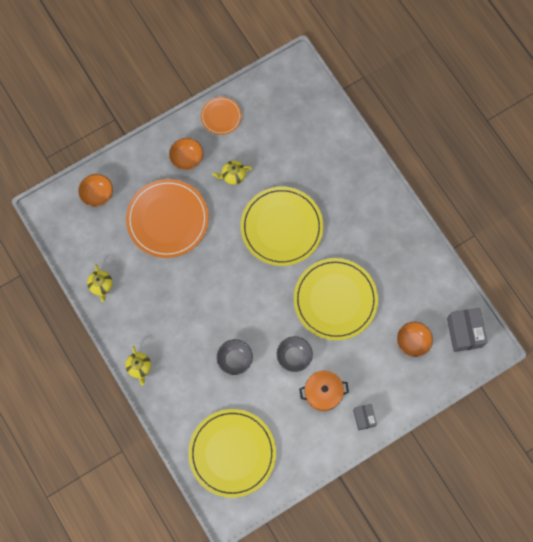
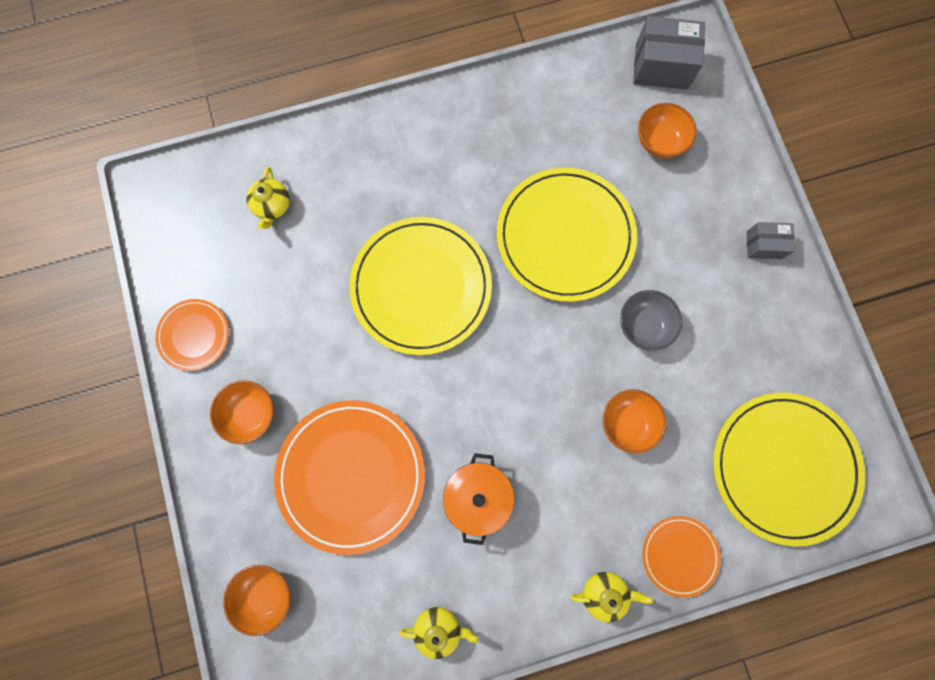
camera: 75 degrees left, 5 degrees up
(168, 404) = (679, 555): none -> orange plate
(233, 175) = (307, 342): yellow teapot -> yellow teapot (272, 206)
(235, 359) = (627, 422): grey bowl -> orange bowl
(323, 393) = (712, 296): orange pot -> orange pot (477, 495)

